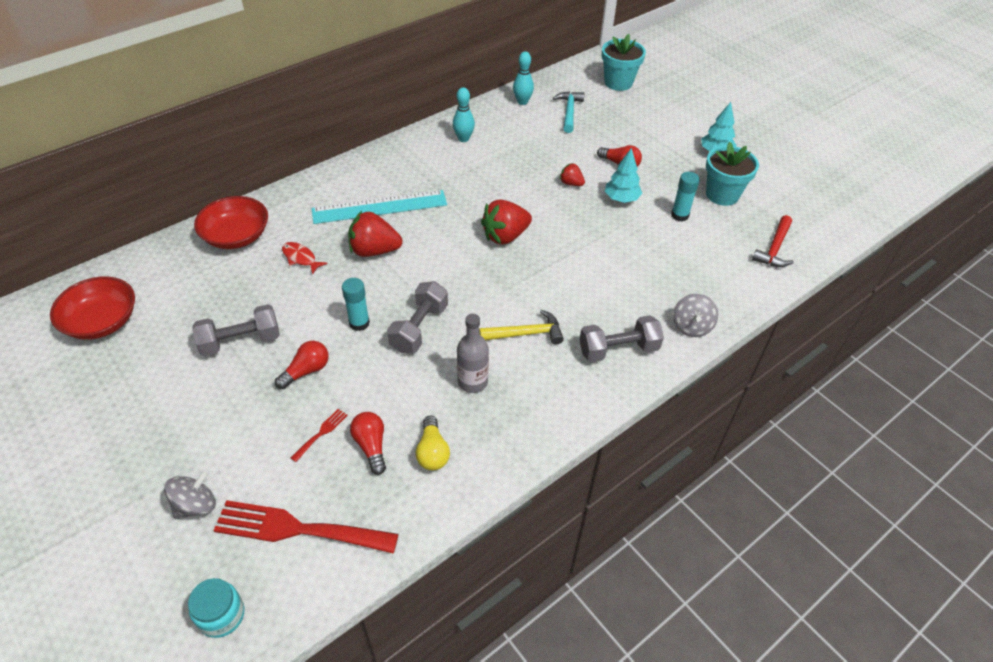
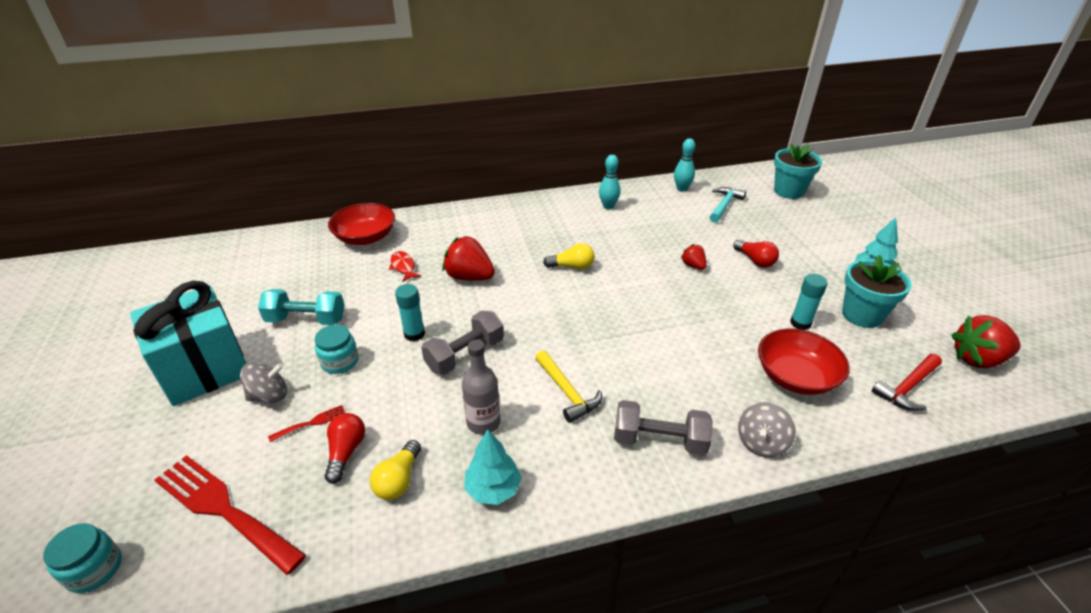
camera: 25 degrees right, 10 degrees down
(102, 321) = (218, 274): red bowl -> red bowl (795, 376)
(174, 421) = (204, 369): none -> turquoise gift
(196, 505) = (161, 450): grey spinning top -> grey spinning top (269, 396)
(241, 341) = (306, 320): grey dumbbell -> turquoise dumbbell
(306, 371) = (340, 362): red light bulb -> turquoise jar
(379, 207) = (497, 243): turquoise ruler -> none
(465, 213) = (572, 266): none -> yellow light bulb
(505, 236) = (599, 296): red strawberry -> red strawberry (977, 359)
(526, 333) = (567, 392): yellow hammer -> yellow hammer turned 45 degrees clockwise
(621, 199) = (740, 292): turquoise tree -> turquoise tree (493, 489)

